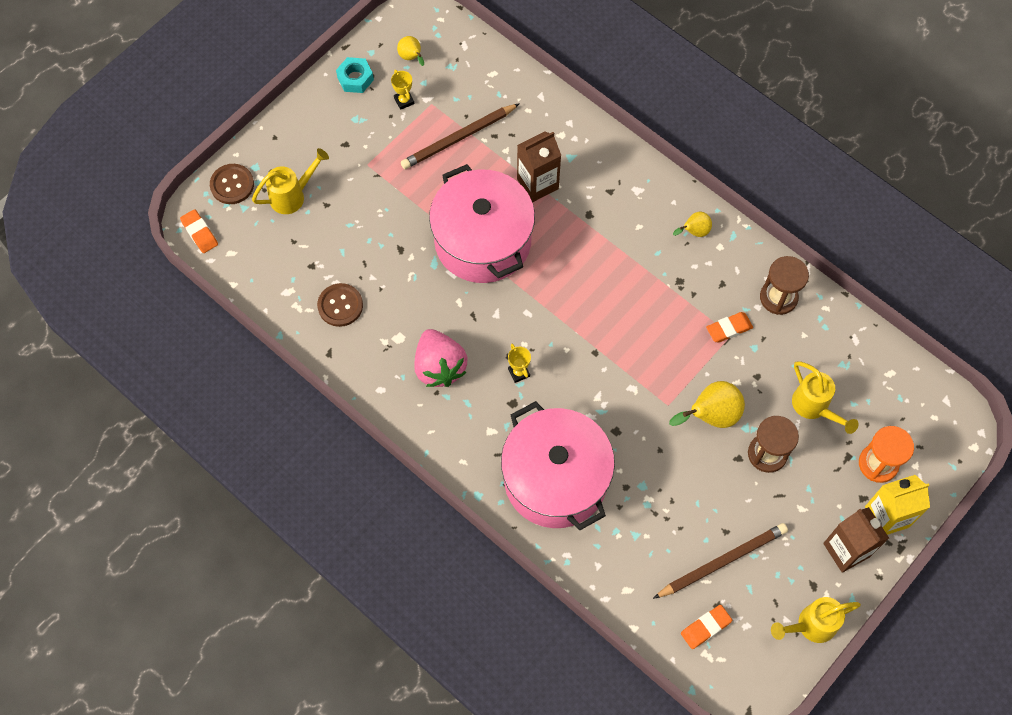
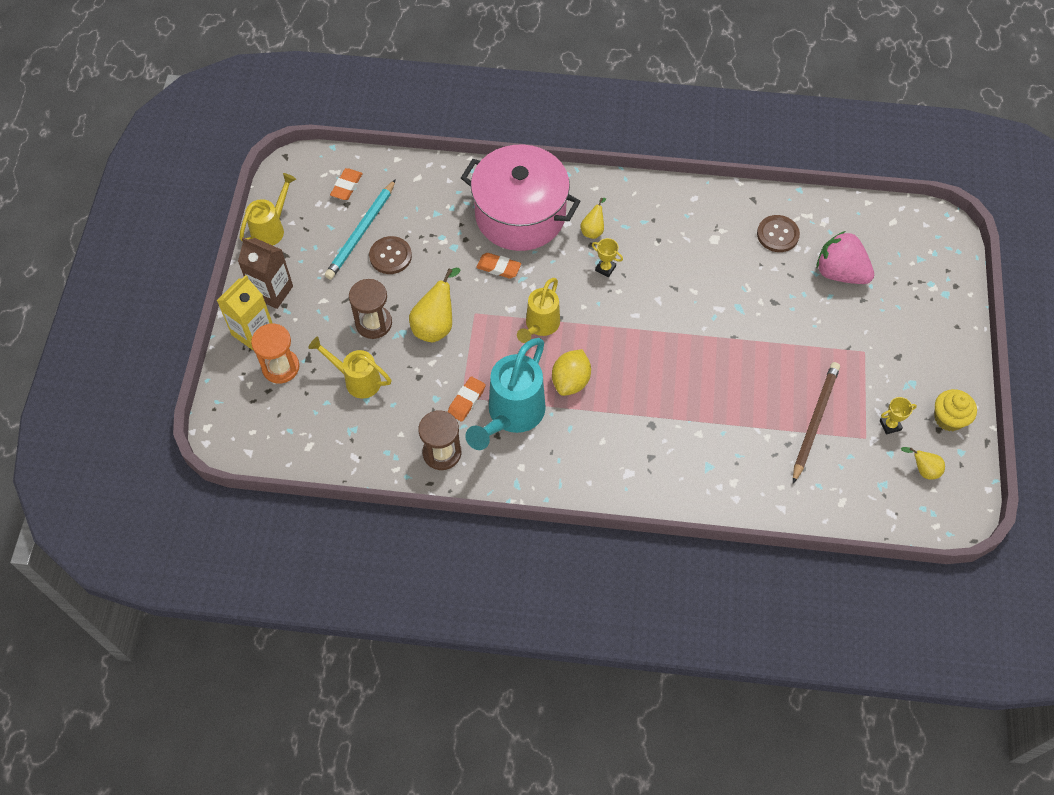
camera: 145 degrees right, 5 degrees down
(199, 233) = (930, 221): orange eraser -> orange eraser (498, 267)
(232, 185) = (947, 269): brown button -> brown button (390, 256)
(293, 195) = (894, 290): yellow watering can -> yellow watering can (540, 326)
(355, 78) = (948, 418): turquoise nut -> yellow cupcake
(404, 101) = (890, 425): yellow trophy -> yellow trophy turned 45 degrees counterclockwise
(439, 367) = (666, 237): pink strawberry -> pink strawberry (840, 272)
(483, 241) = (717, 348): pink pot -> none
(537, 184) = (715, 424): brown carton -> none
(628, 290) = (571, 381): none -> yellow lemon
(694, 232) = (552, 466): yellow pear -> yellow pear (593, 230)
(699, 292) = (511, 416): none -> turquoise watering can
(722, 561) = (361, 232): brown pencil -> turquoise pencil

